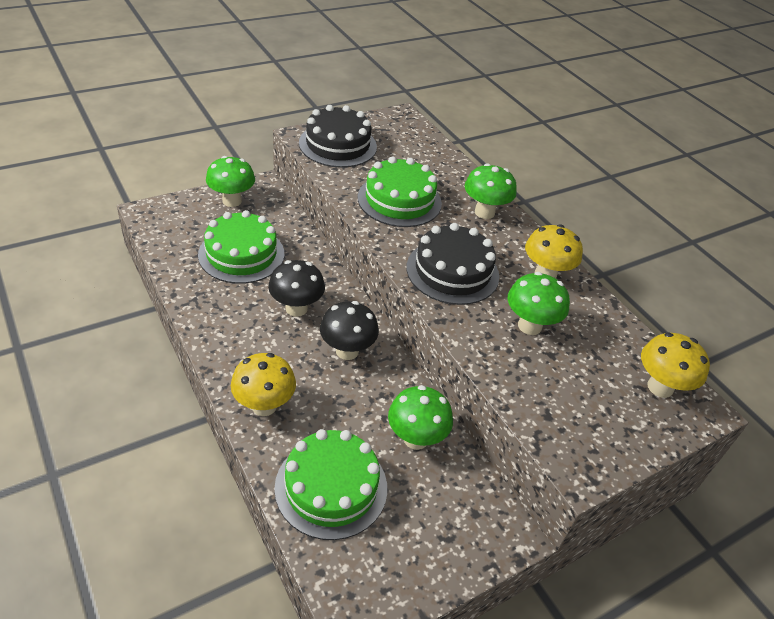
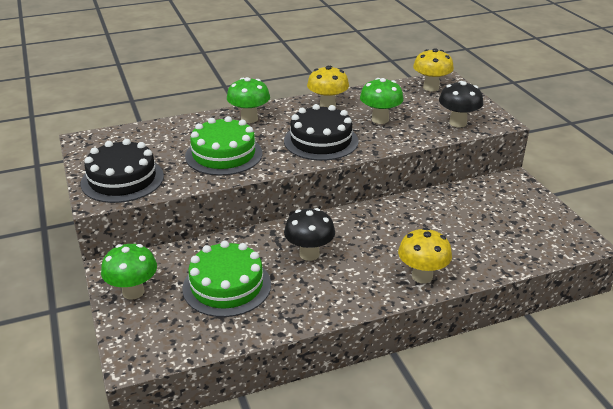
camera: 75 degrees left, 10 degrees down
(331, 487) = (494, 246): green cake -> none
(347, 351) = (362, 230): black mushroom -> black mushroom (457, 123)
(415, 439) = (447, 206): green mushroom -> none

